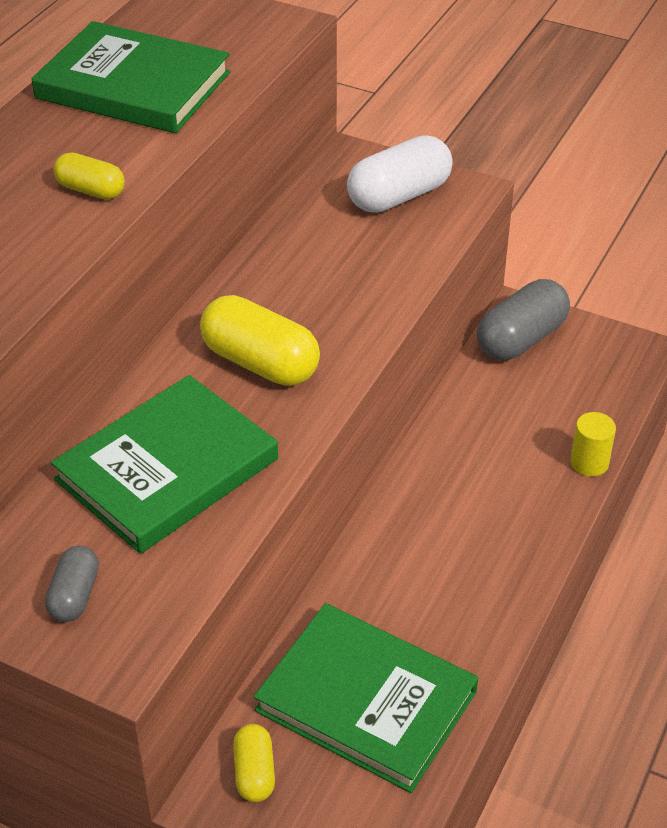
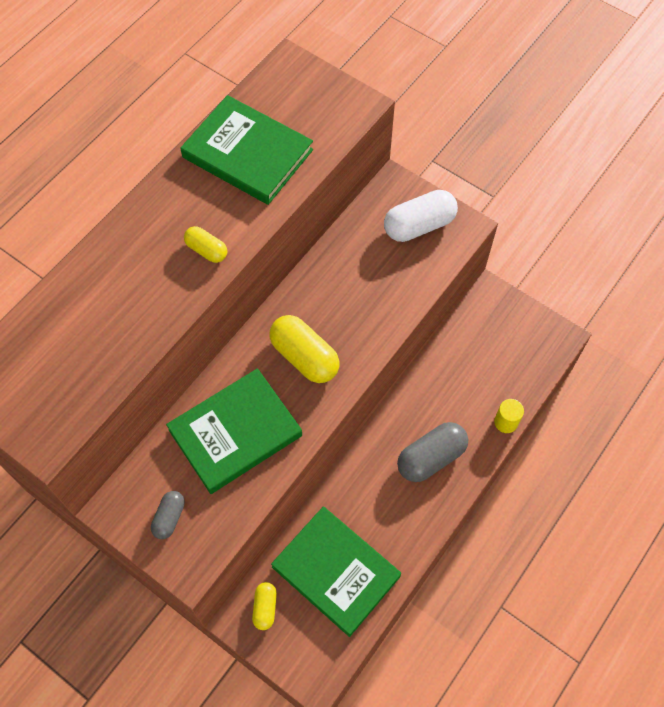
camera: 10 degrees right, 20 degrees up
(521, 339) = (486, 316): grey capsule -> grey capsule (431, 457)

